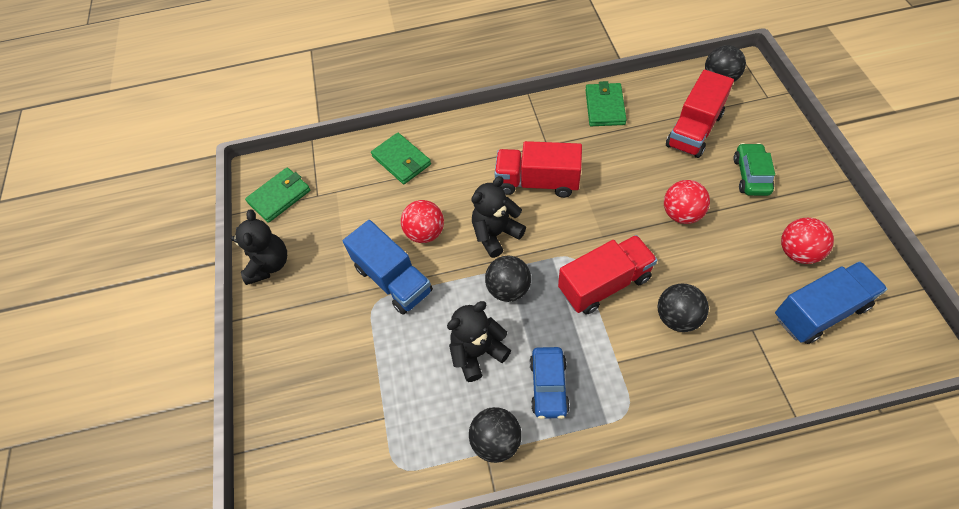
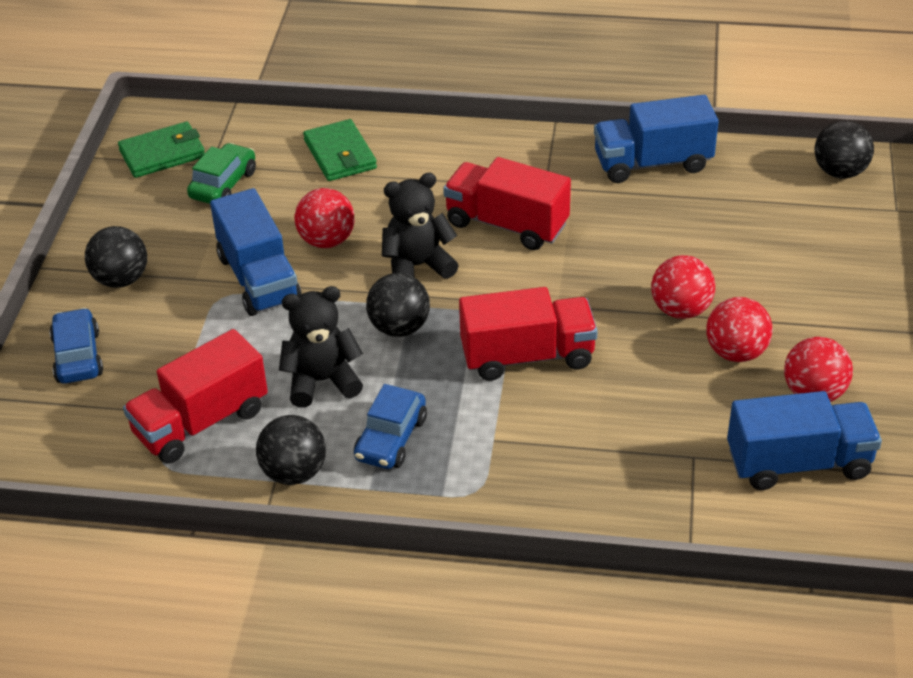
camera: 15 degrees right, 15 degrees down
(269, 264) = (113, 222): black teddy bear -> none
(293, 391) = (78, 356): none -> blue car
(604, 107) = (652, 163): green wallet -> blue truck
(677, 317) = (601, 416): black ball -> black ball (121, 279)
(694, 130) = (762, 221): red truck -> red truck (201, 422)
(733, 236) = (736, 352): none -> red ball
(751, 175) = (808, 293): green car -> green car (223, 185)

